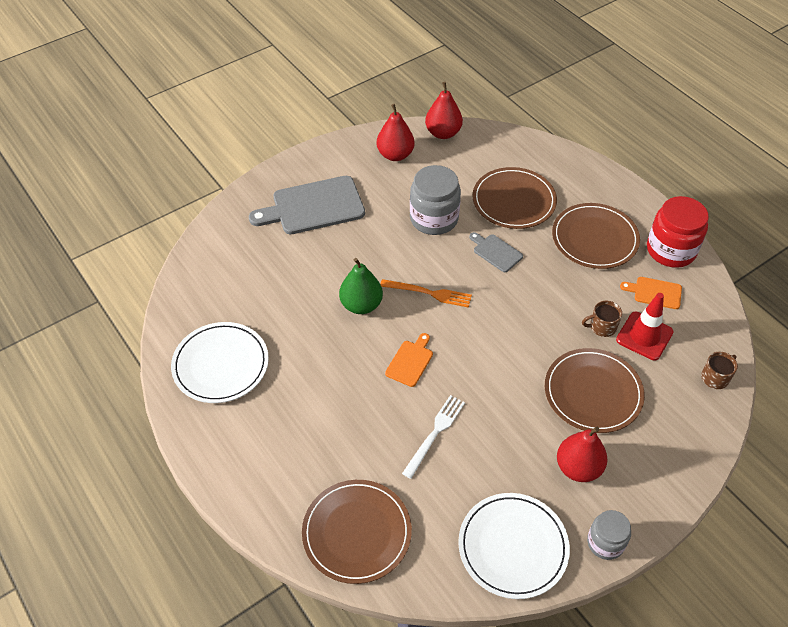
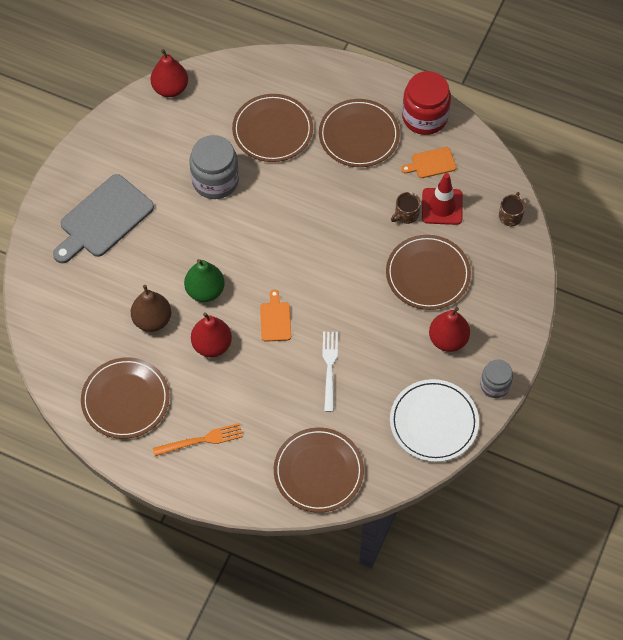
camera: 30 degrees left, 10 degrees up
(221, 364) = (125, 399): white plate -> brown plate
(295, 307) = (152, 320): none -> brown pear
(395, 155) = (142, 132): red pear -> red pear (212, 345)
(429, 293) = (253, 253): orange fork -> orange fork (201, 440)
(496, 252) = (286, 187): grey cutting board -> none

